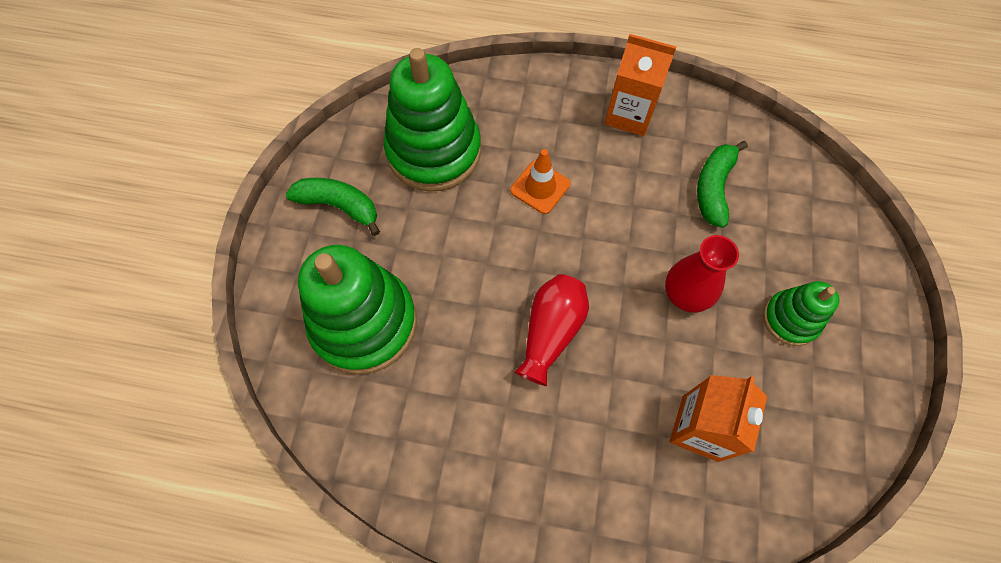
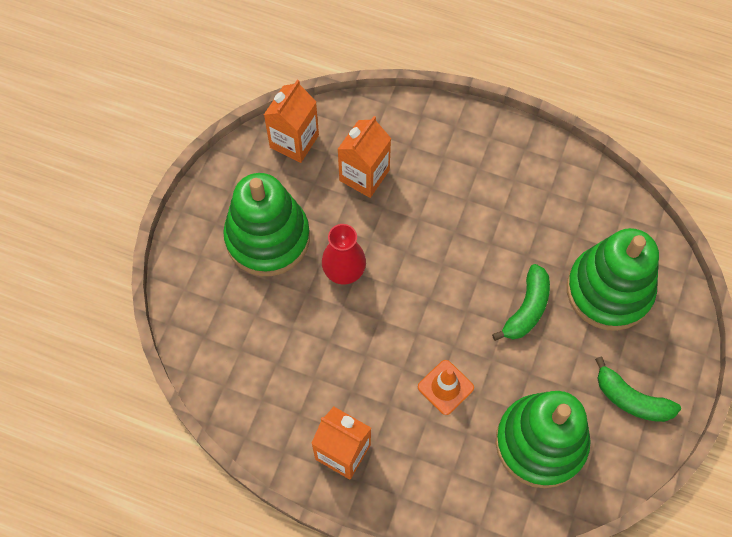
camera: 170 degrees left, 0 degrees up
(551, 332) = (459, 259): red vase -> none
(713, 188) = (288, 359): green banana -> green banana (527, 309)
(790, 319) = (267, 238): green stacking toy -> green stacking toy, size x1.89
(812, 465) = (294, 141): none -> orange carton

